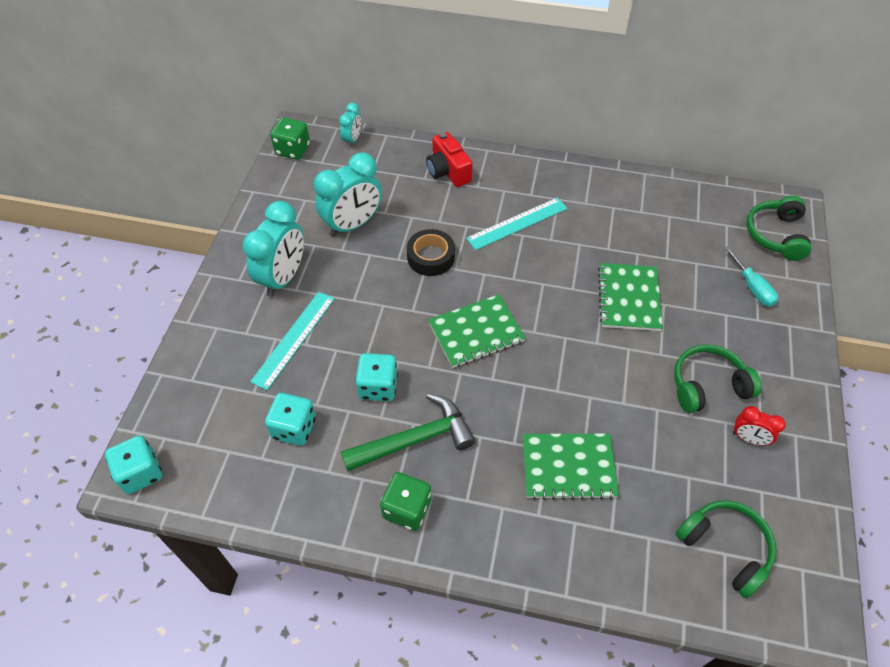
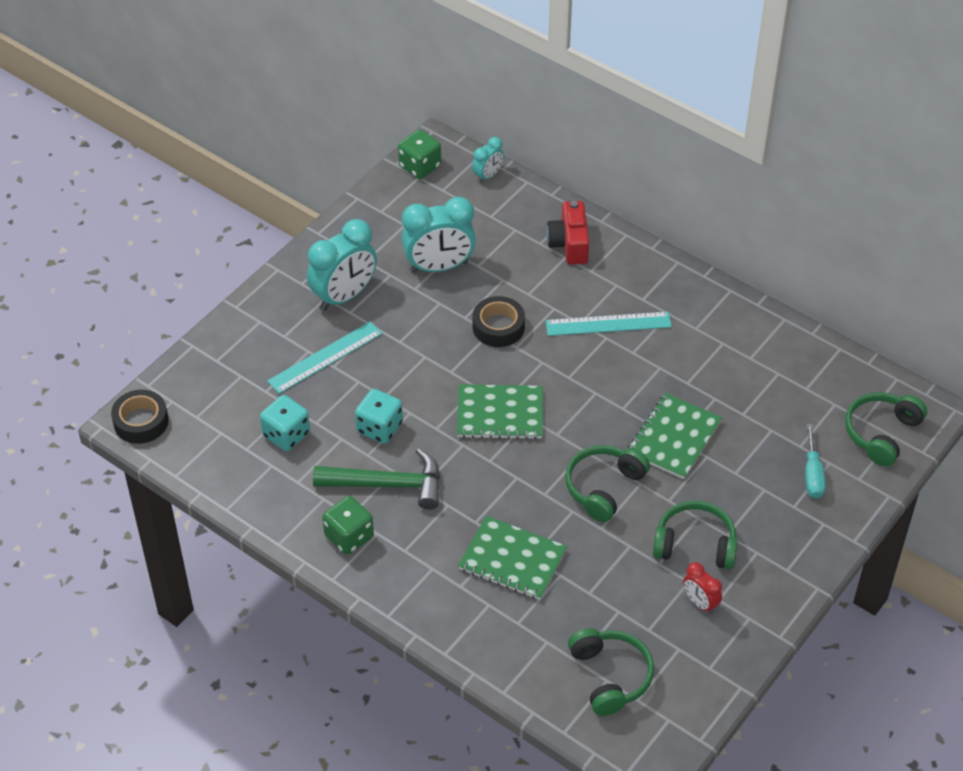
camera: 25 degrees right, 5 degrees down
(141, 473) = (141, 422): turquoise dice -> black tape
(602, 364) = (604, 487): none -> green headphones

